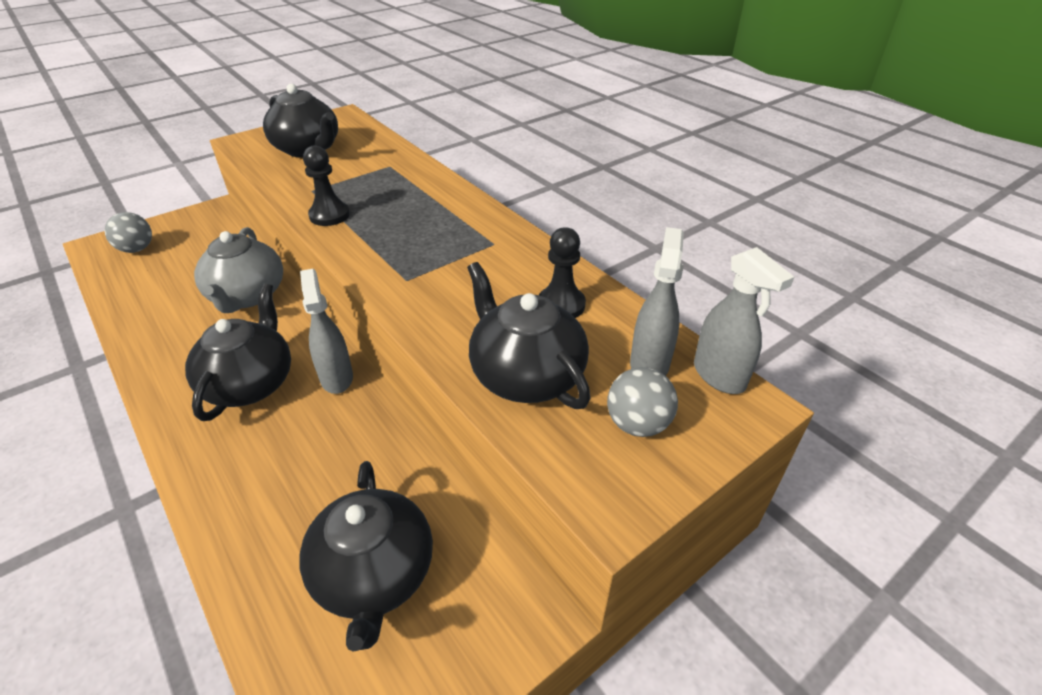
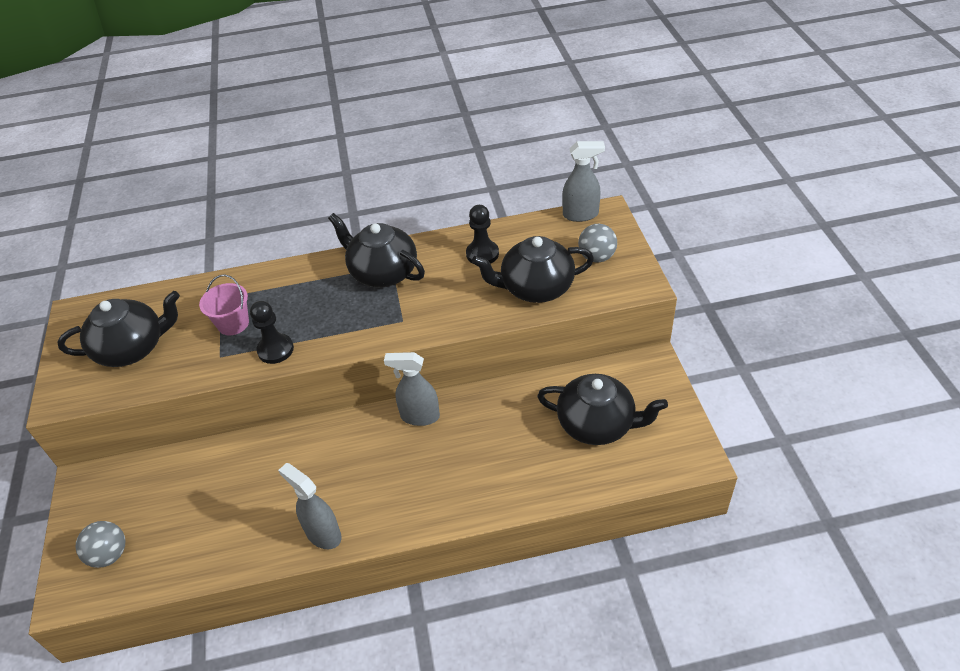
camera: 60 degrees left, 5 degrees up
(247, 296) = (270, 464): grey teapot -> none
(250, 383) = (392, 470): black teapot -> black teapot (383, 272)
(357, 183) = (233, 324): none -> pink bucket
(649, 364) = (556, 236): grey spray bottle -> grey spray bottle (323, 534)

